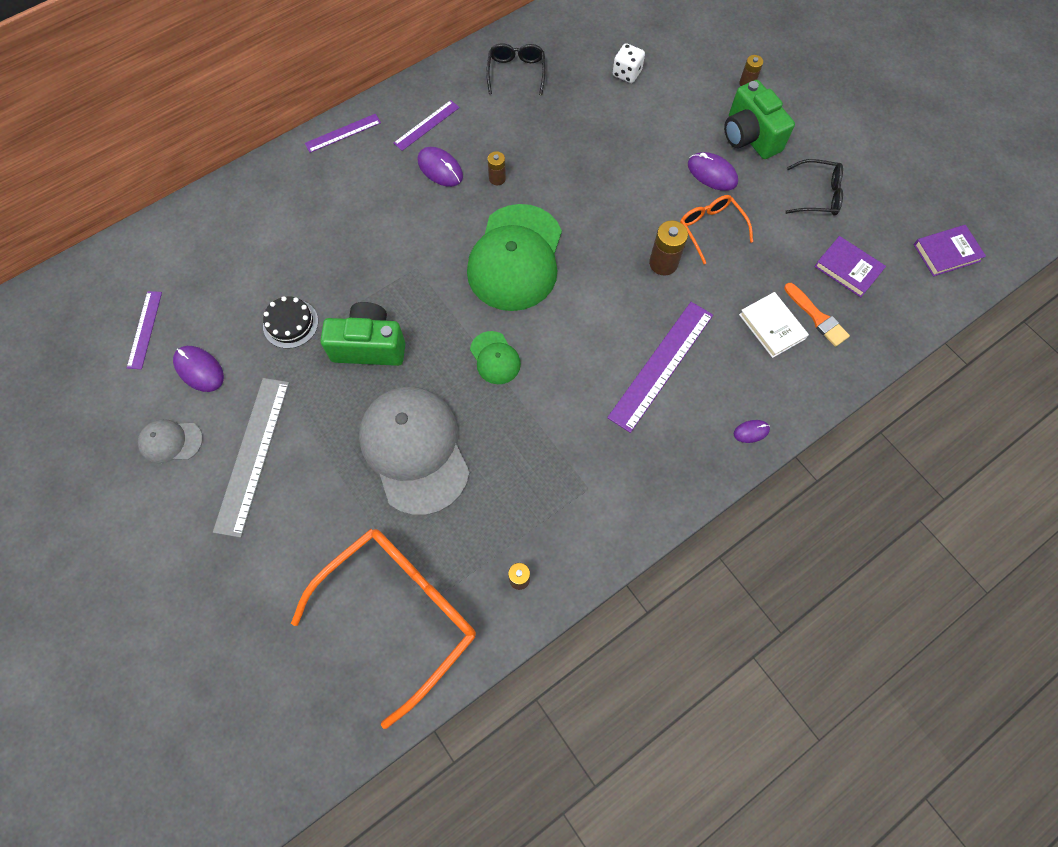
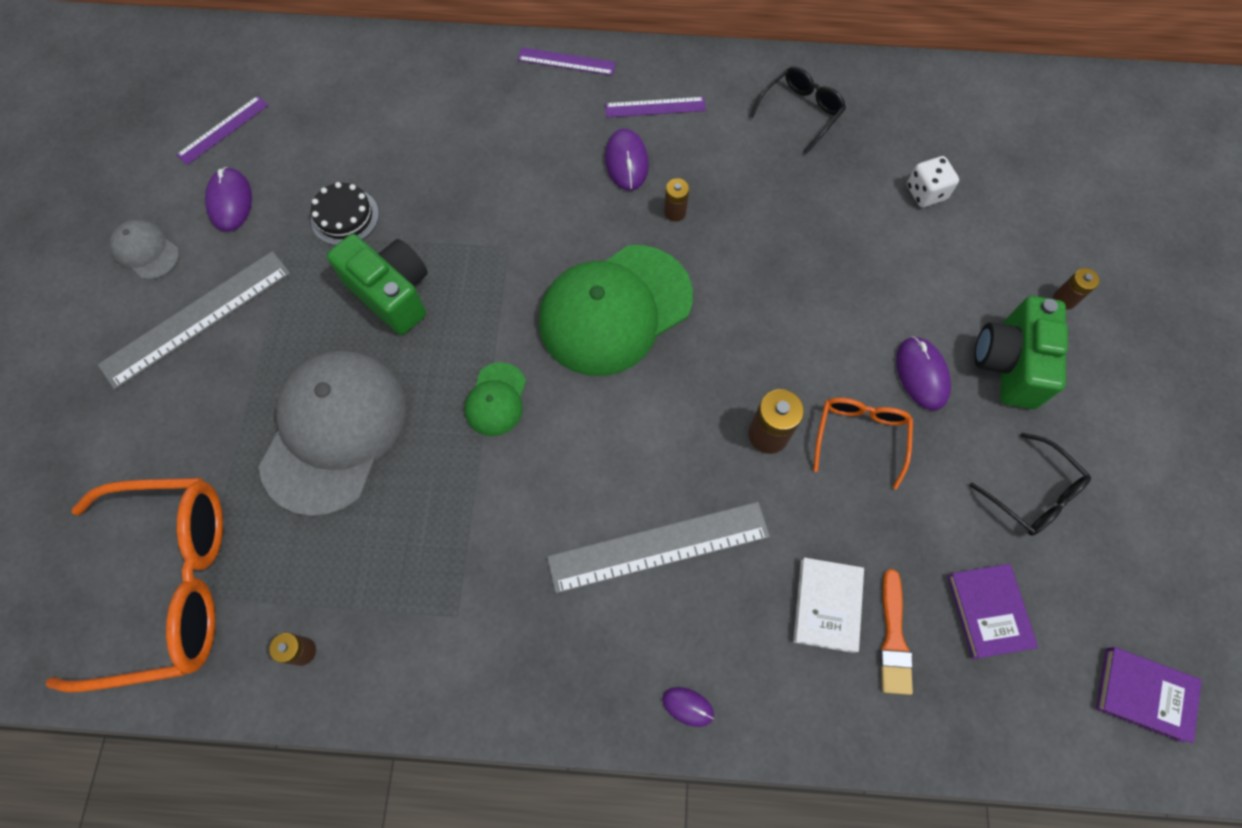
camera: 40 degrees right, 0 degrees up
(661, 365) = (658, 546): purple ruler -> grey ruler

